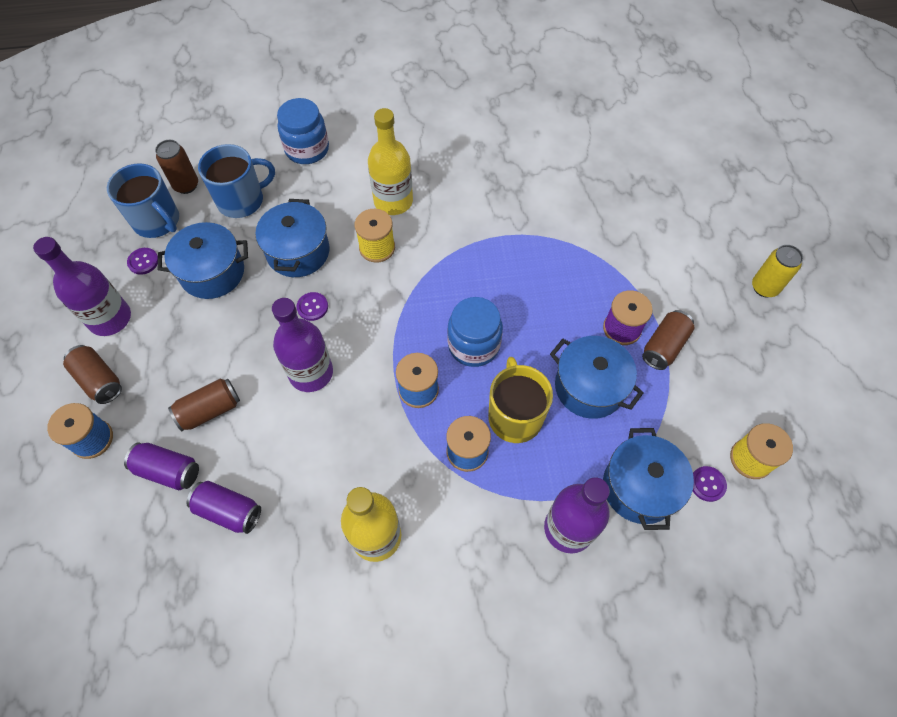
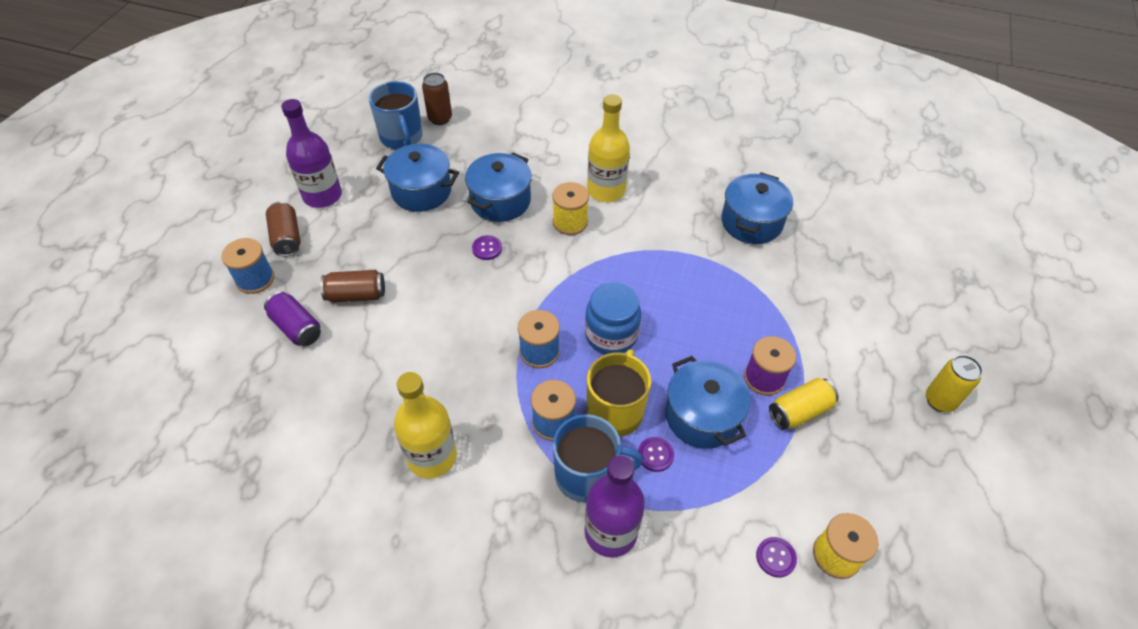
camera: 25 degrees right, 10 degrees down
(143, 262) = (373, 163): purple button -> purple button (655, 455)
(228, 511) = (324, 380): purple can -> none
(242, 200) = (477, 145): blue mug -> blue mug (587, 475)
(307, 149) = (555, 124): blue jar -> none
(311, 373) = (455, 300): purple bottle -> none
(639, 487) = (702, 528): blue pot -> blue pot (751, 222)
(664, 346) = (799, 411): brown can -> yellow can

